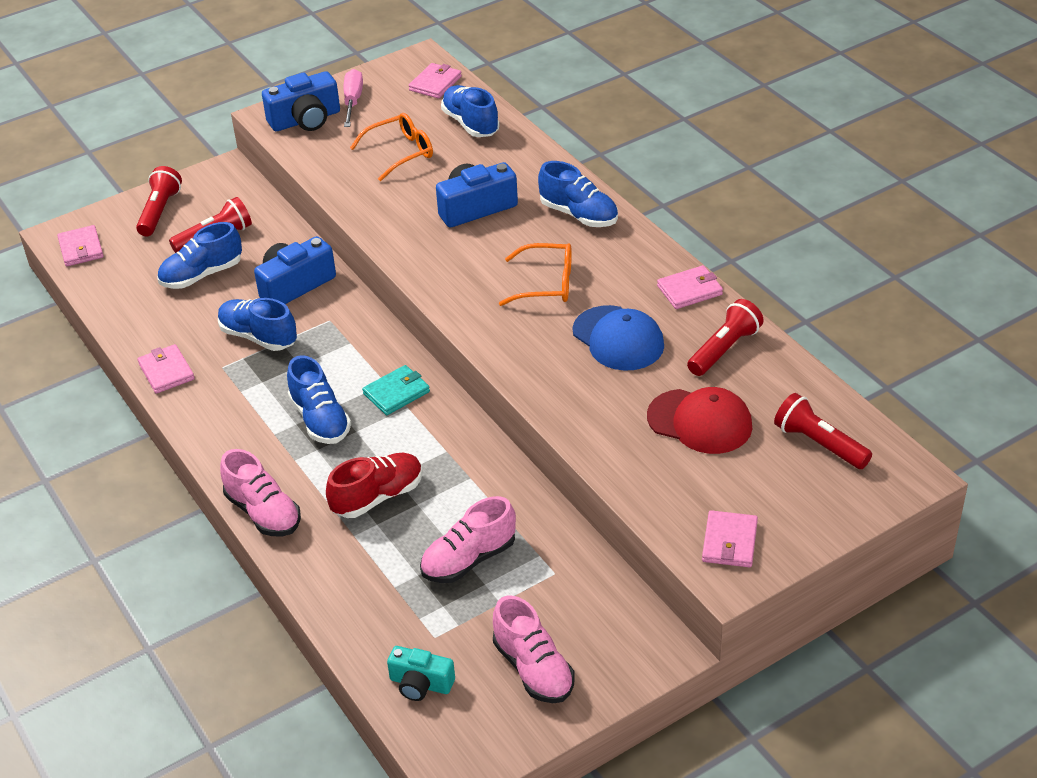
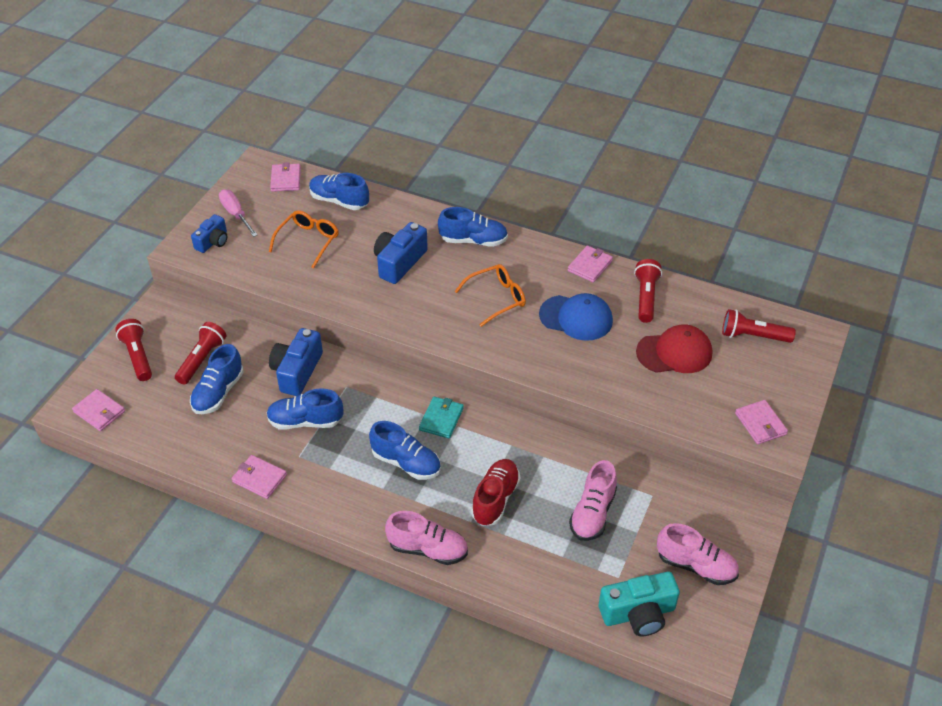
camera: 35 degrees left, 5 degrees up
(305, 120) = (213, 242): blue camera -> blue camera, size x0.64
(420, 684) = (638, 613): turquoise camera -> turquoise camera, size x1.57

